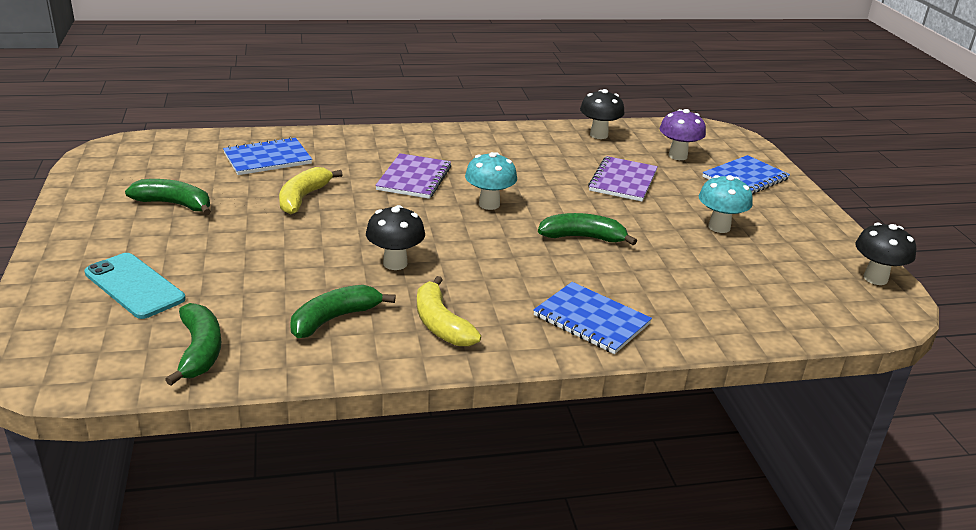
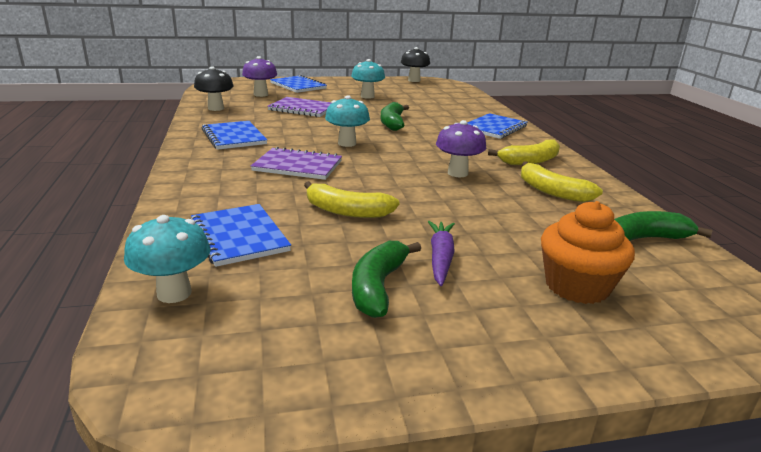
camera: 90 degrees left, 5 degrees down
(134, 286) = (577, 286): turquoise phone -> orange cupcake
(197, 144) = (174, 293): none -> turquoise mushroom
(205, 232) = (440, 258): none -> purple carrot
(334, 319) = (552, 192): green banana -> yellow banana
(395, 263) = (457, 173): black mushroom -> purple mushroom
(497, 148) = (233, 137): none -> blue notebook

